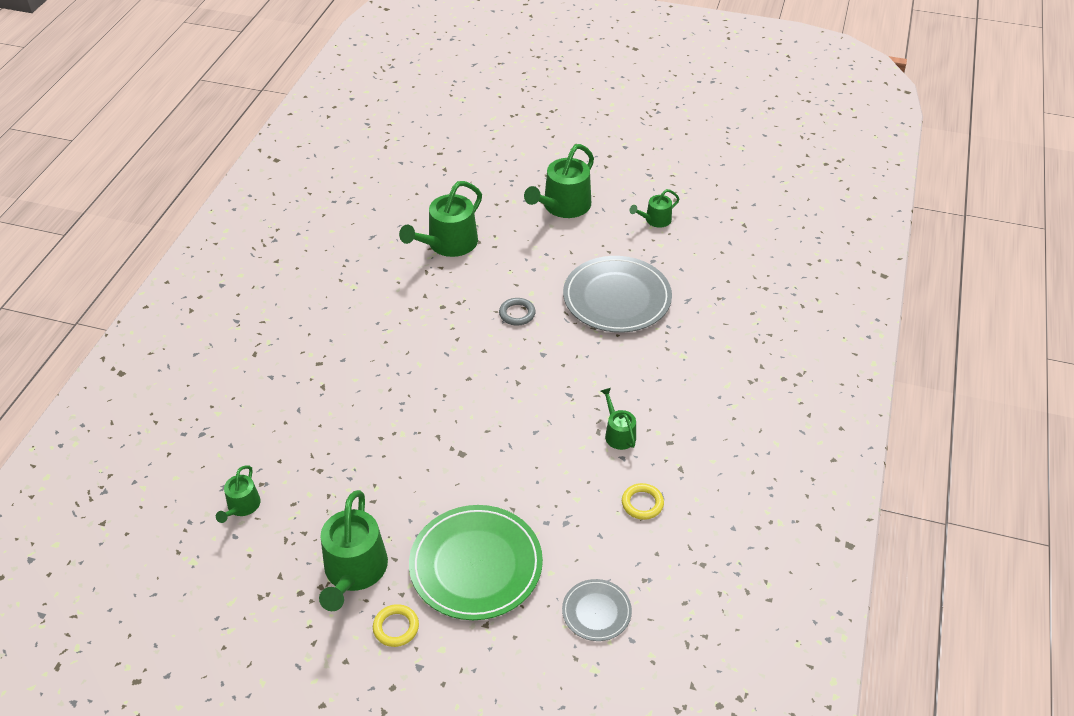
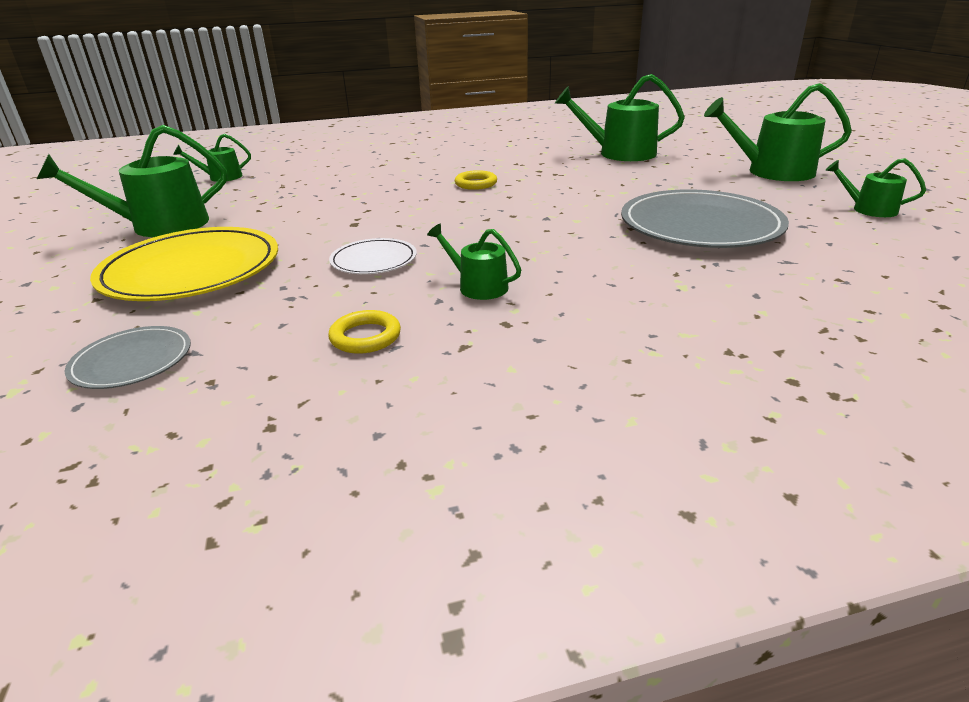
camera: 60 degrees right, 15 degrees down
(396, 627) = (85, 259): yellow ring -> yellow ring (476, 184)
(476, 565) = (191, 270): green plate -> yellow plate
(517, 314) = (583, 194): grey ring -> none
(540, 465) = (374, 260): none -> white plate
(618, 434) = (478, 286): green watering can -> green watering can turned 90 degrees counterclockwise

